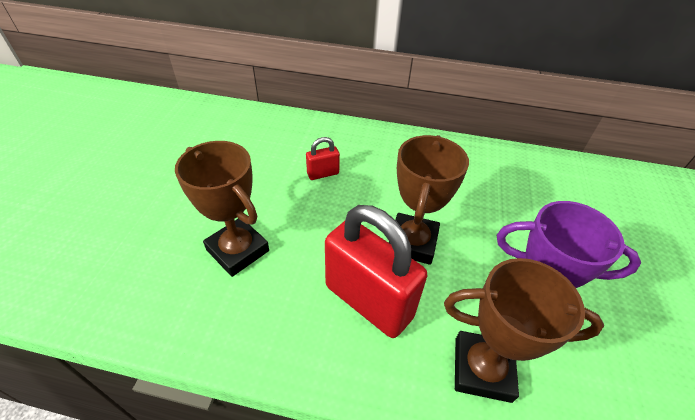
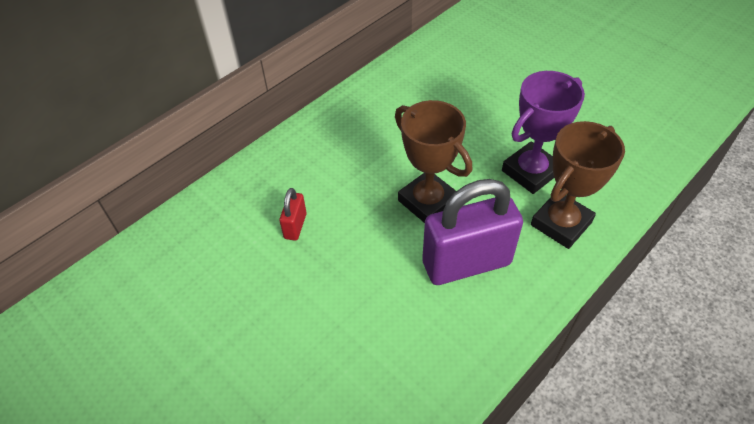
camera: 55 degrees left, 5 degrees up
(238, 250) = (346, 342): brown trophy -> none
(368, 301) = (466, 263): red padlock -> purple padlock

